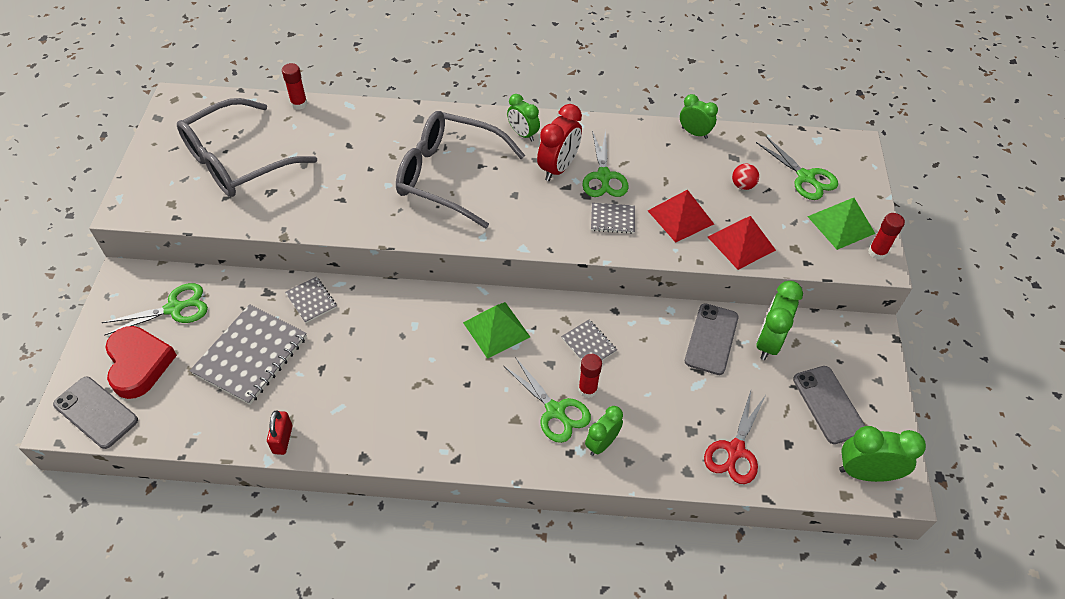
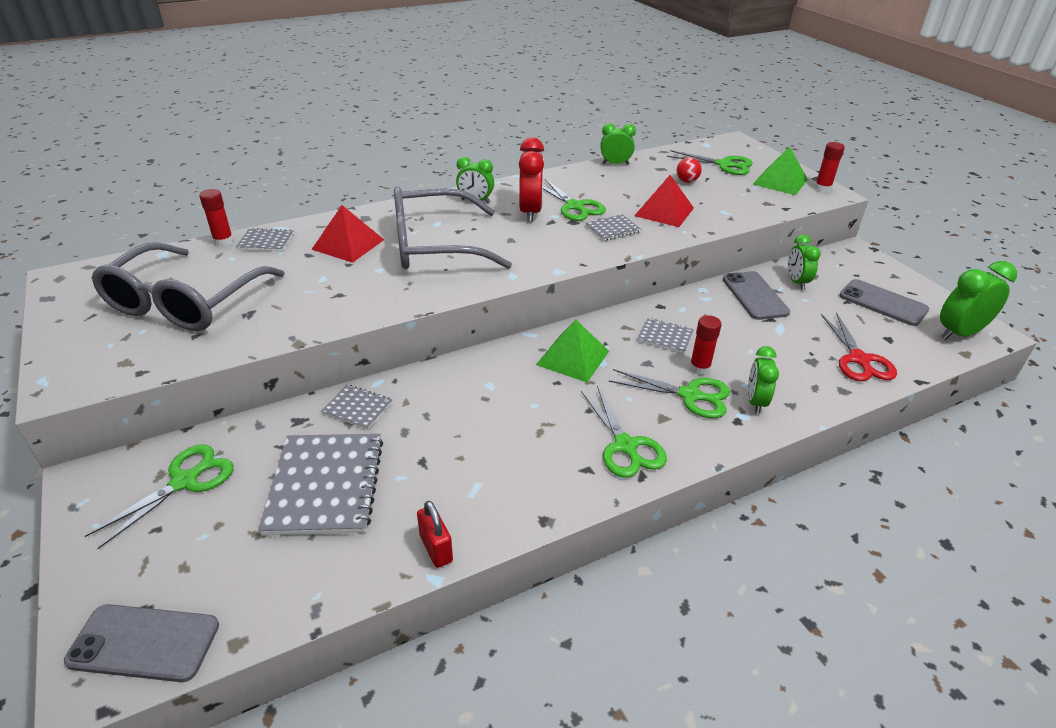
camera: 30 degrees left, 15 degrees down
(139, 364) = (174, 559): red heart -> none
(328, 117) = (266, 241): none -> grey notebook
(466, 429) = (625, 446): none -> green scissors
(741, 243) = (727, 212): red pyramid -> red pyramid (348, 244)
(768, 342) = (796, 282): green clock -> green clock, size x0.66

